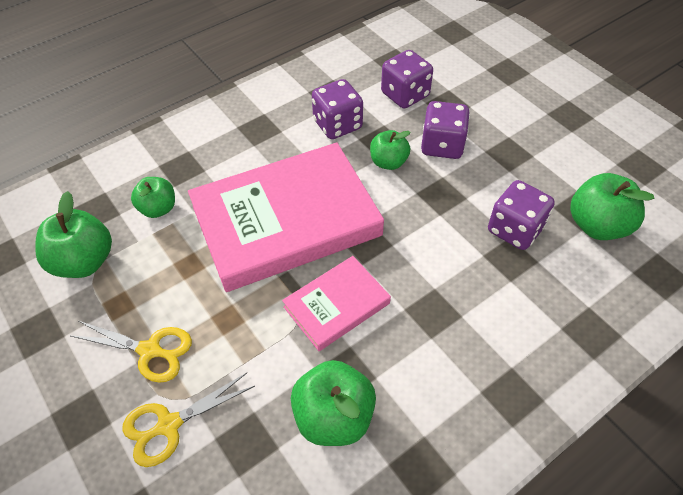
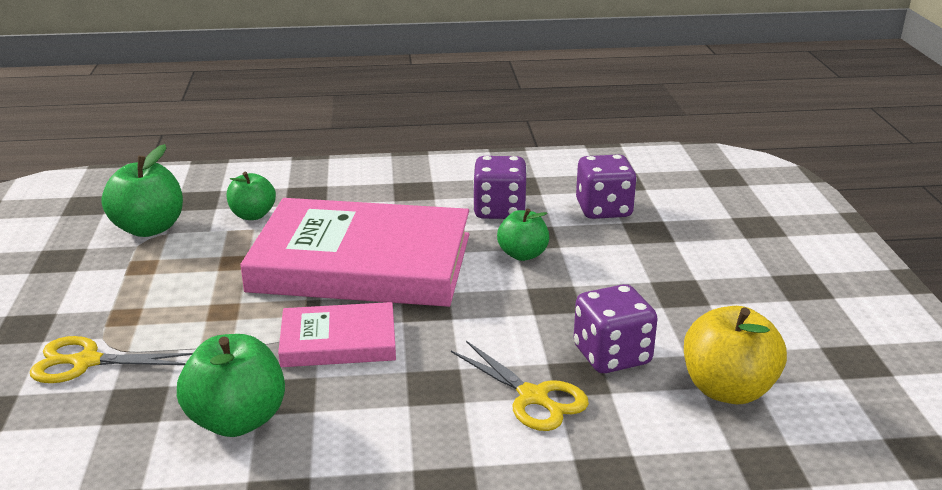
camera: 30 degrees right, 25 degrees down
(150, 350) = (131, 306): yellow scissors -> yellow scissors (533, 397)
(442, 145) = (601, 261): purple dice -> none
(597, 225) = (727, 389): green apple -> yellow apple

